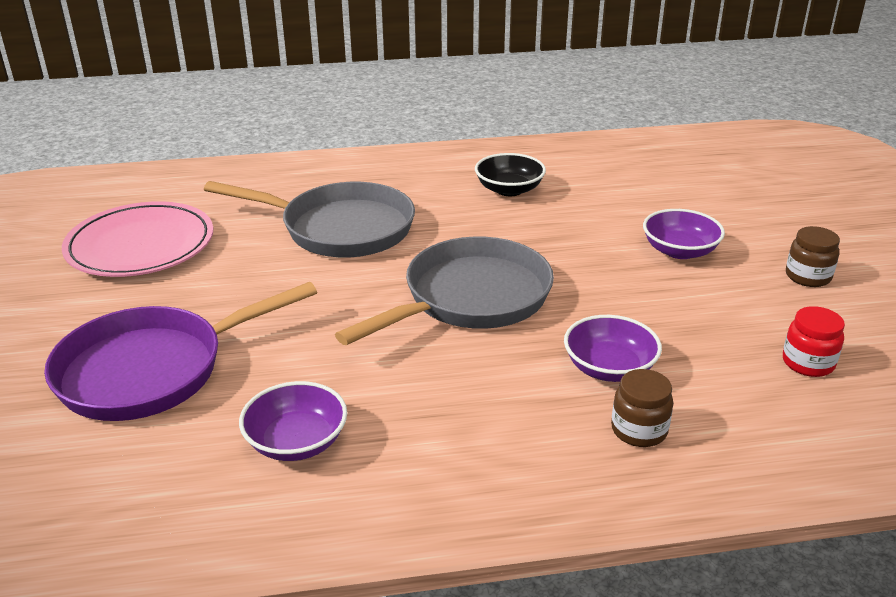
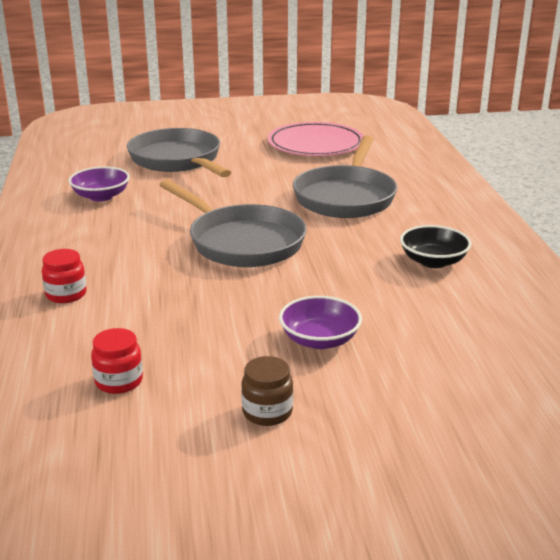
camera: 90 degrees right, 5 degrees down
(152, 370) = (178, 160): purple pan -> grey pan
(609, 368) = (140, 289): purple bowl -> none
(639, 430) = (66, 294): brown jar -> red jar

